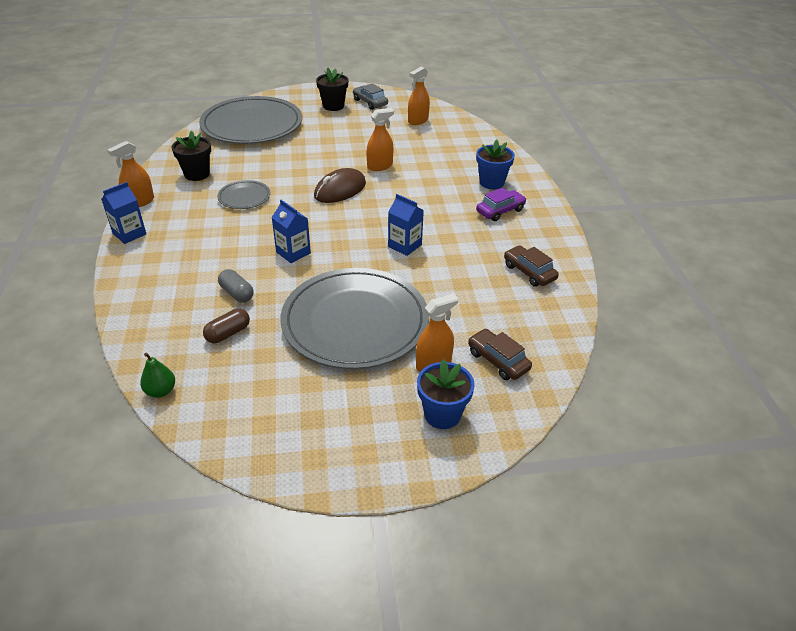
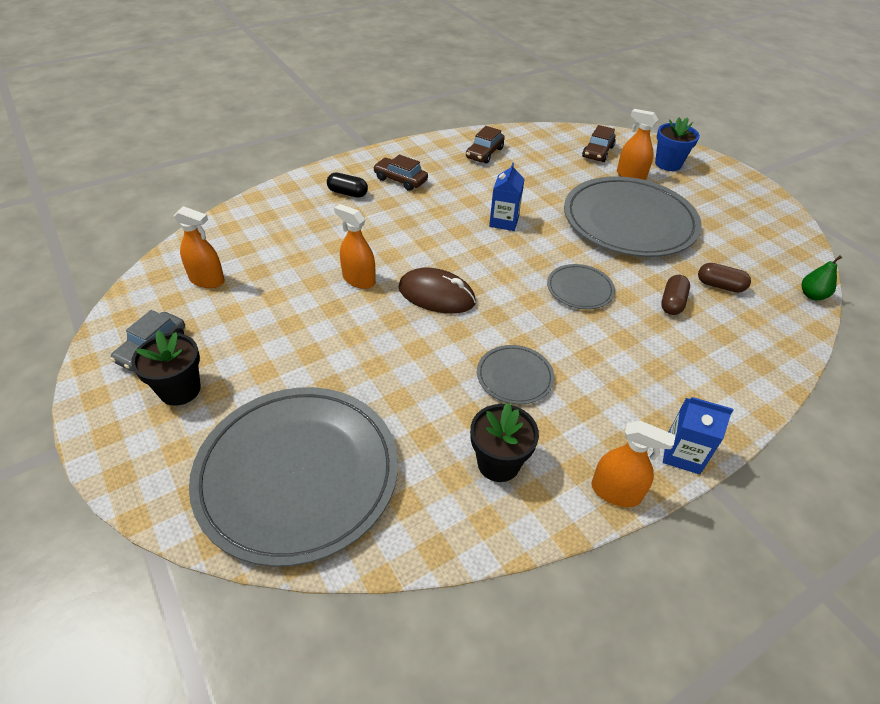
camera: 115 degrees left, 5 degrees up
(237, 293) = (672, 303): grey capsule -> brown capsule
(293, 252) = (580, 289): blue carton -> grey plate
(491, 182) = (347, 193): blue flower pot -> black capsule
(500, 211) = (400, 180): purple car -> brown car

